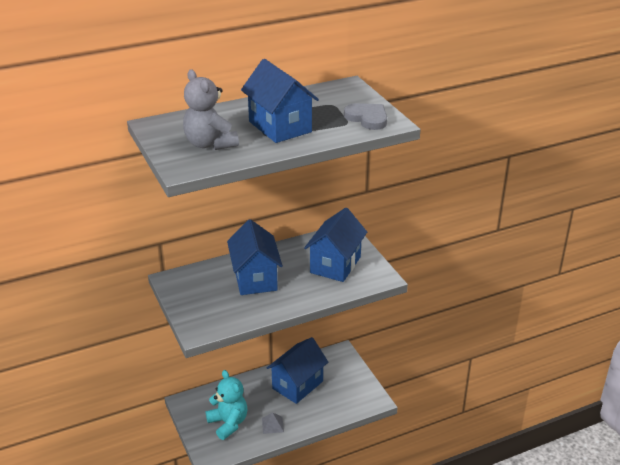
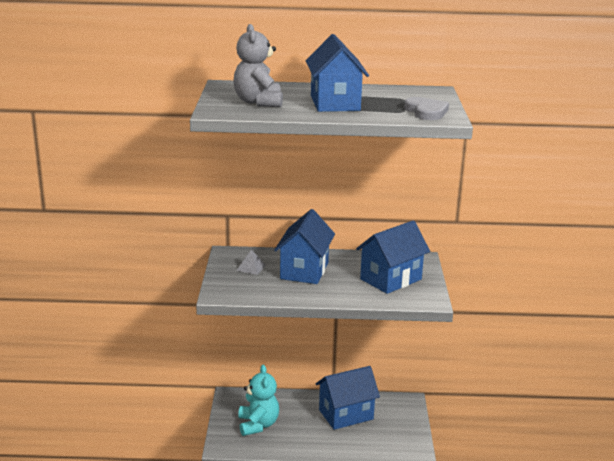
camera: 25 degrees right, 10 degrees down
(272, 425) = (298, 439): grey pyramid -> grey pyramid (251, 267)

